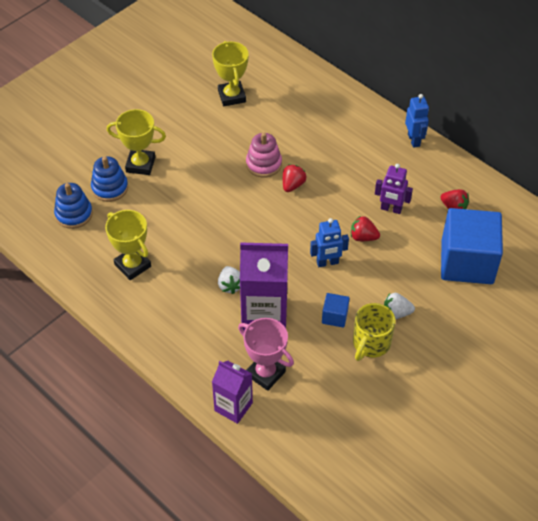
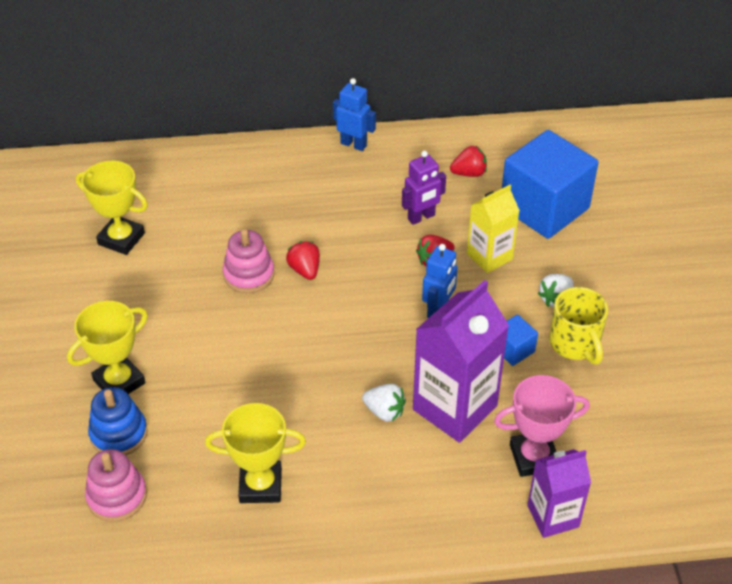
camera: 50 degrees left, 5 degrees down
(74, 214) = (117, 496): blue stacking toy -> pink stacking toy
(395, 260) = (489, 256): none -> yellow carton

